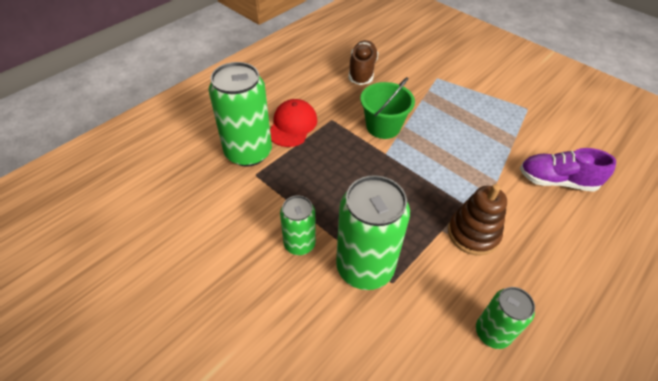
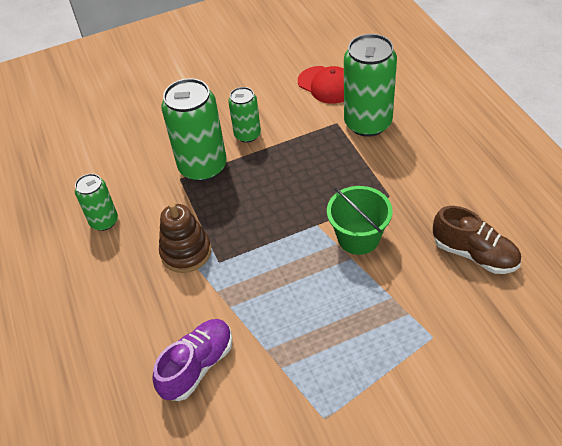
camera: 120 degrees right, 0 degrees up
(292, 125) = (393, 162): red cap -> red cap (326, 85)

